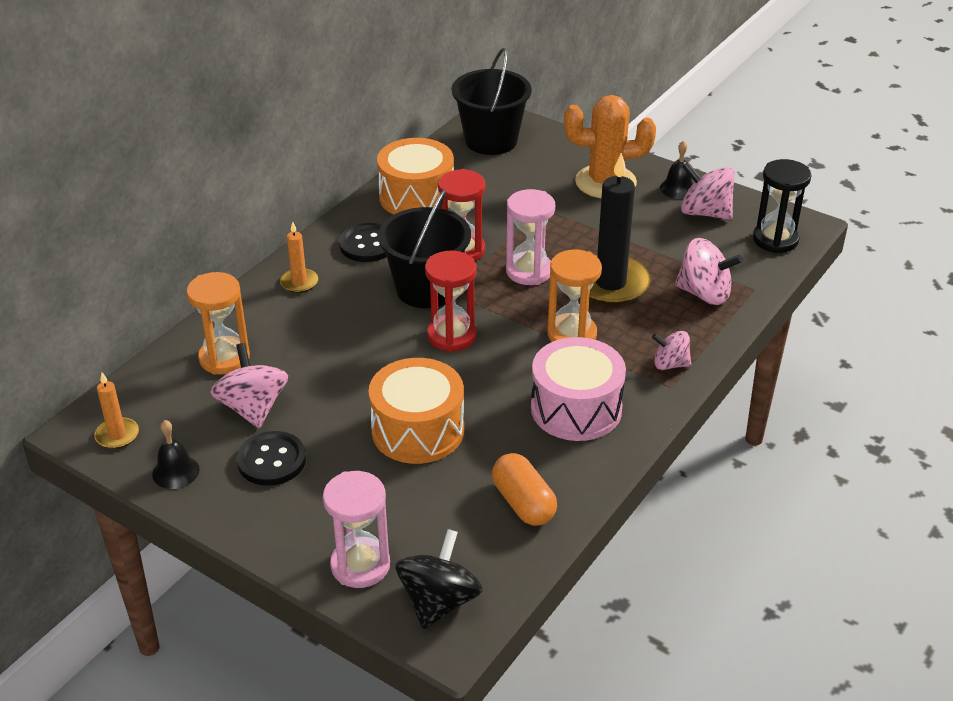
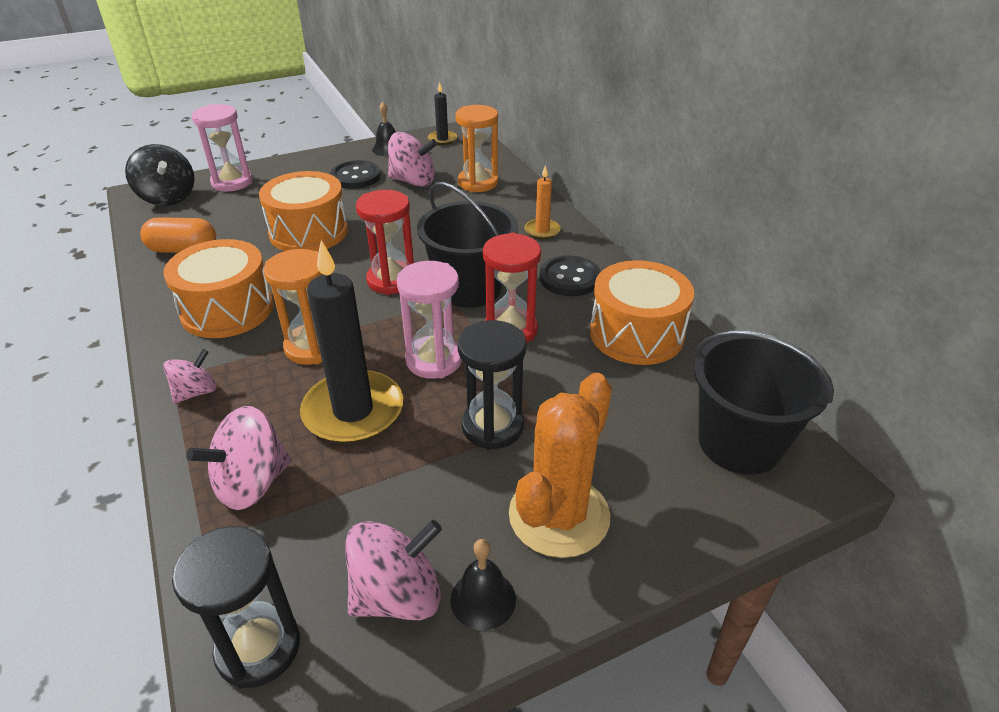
camera: 120 degrees right, 0 degrees up
(117, 435) = (442, 139): orange candle -> black candle
(565, 224) = (492, 426): none -> black hourglass
(576, 408) = (227, 310): pink drum -> orange drum

